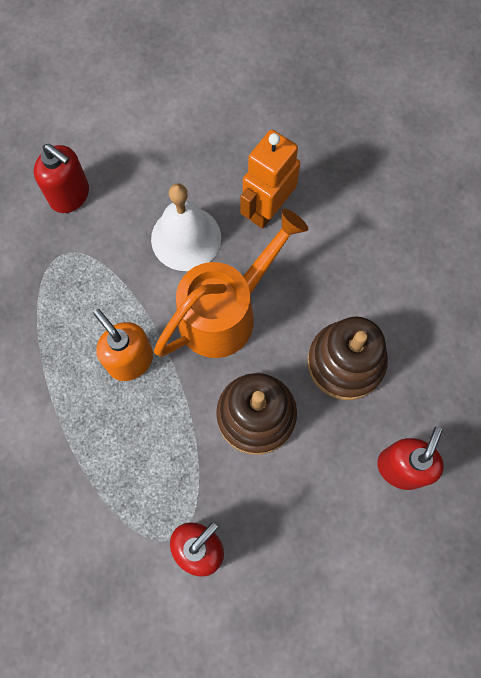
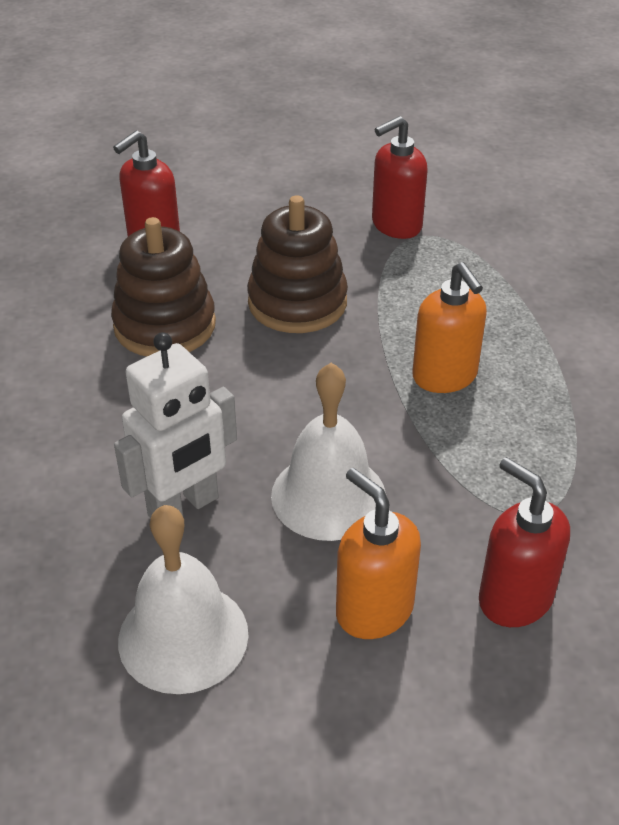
camera: 165 degrees left, 30 degrees down
(144, 171) = (374, 610): none -> orange soap dispenser
(226, 312) = (298, 399): orange watering can -> none
(237, 134) = (183, 636): none -> white bell
(267, 209) = (184, 507): orange robot -> white robot

